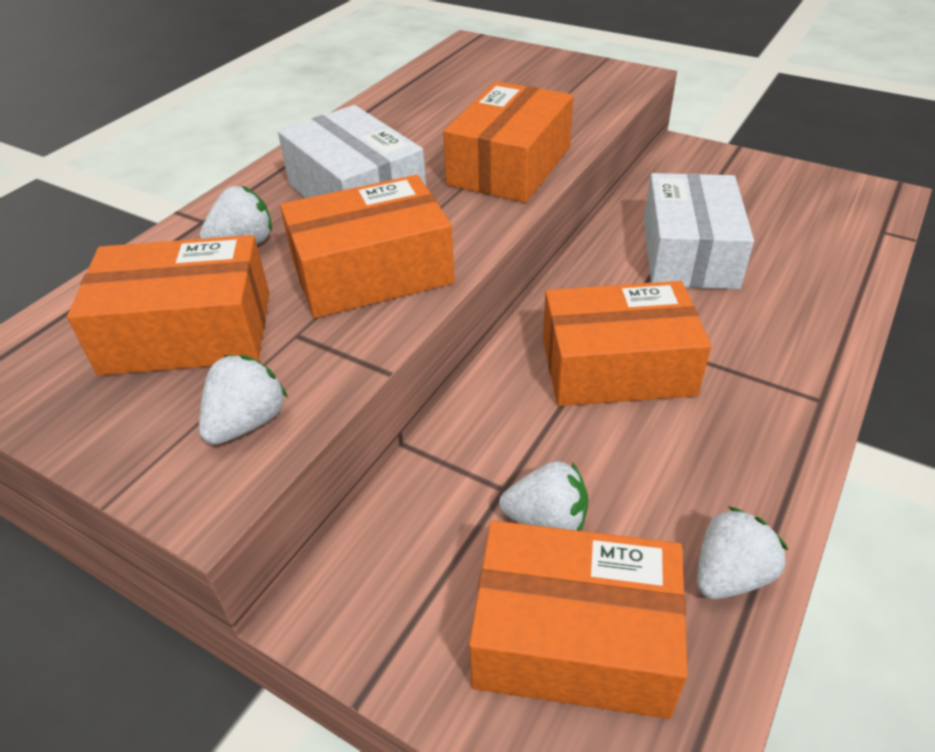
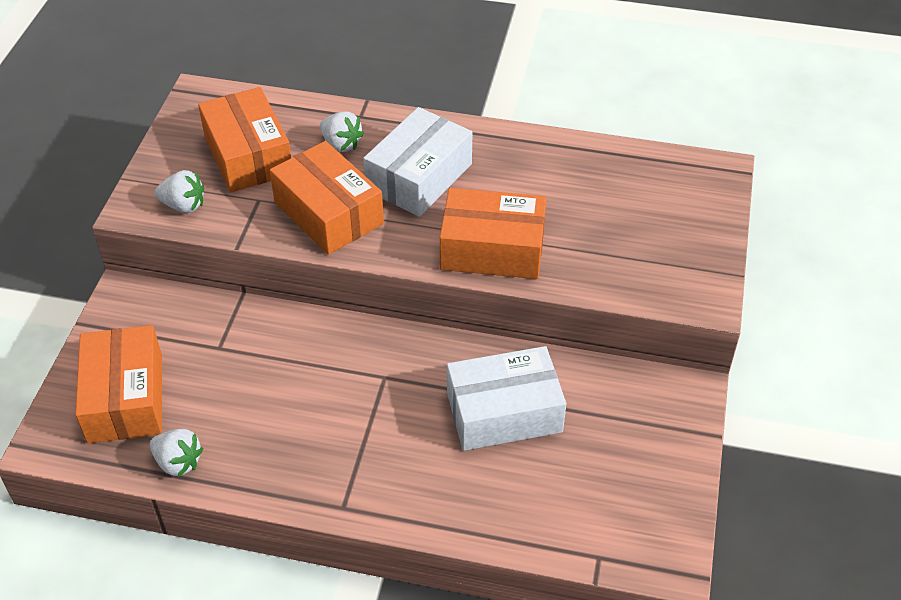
camera: 70 degrees right, 5 degrees up
(546, 520) = (199, 372): white strawberry -> none
(617, 366) = (344, 385): orange box -> none

